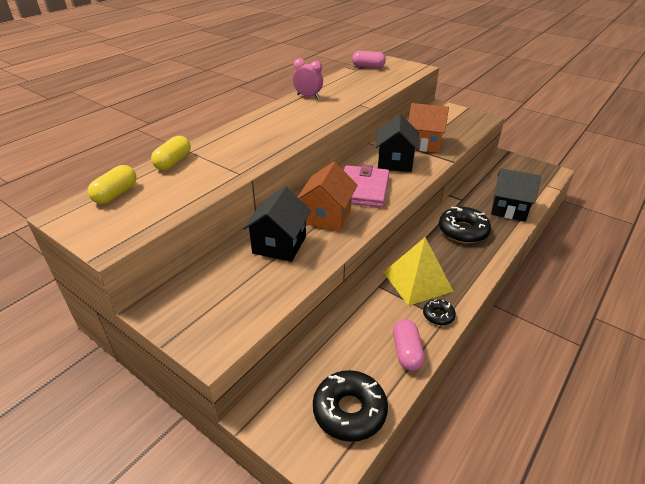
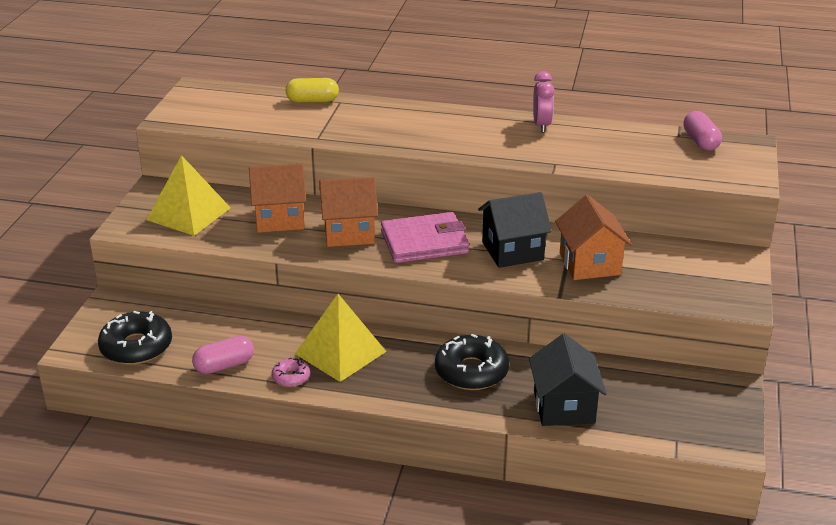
camera: 65 degrees right, 5 degrees down
(116, 194) = (239, 96): yellow capsule -> none
(225, 296) = (189, 214): none -> yellow pyramid
(279, 245) = (280, 218): black house -> orange house
(438, 315) = (291, 377): black donut -> pink donut

